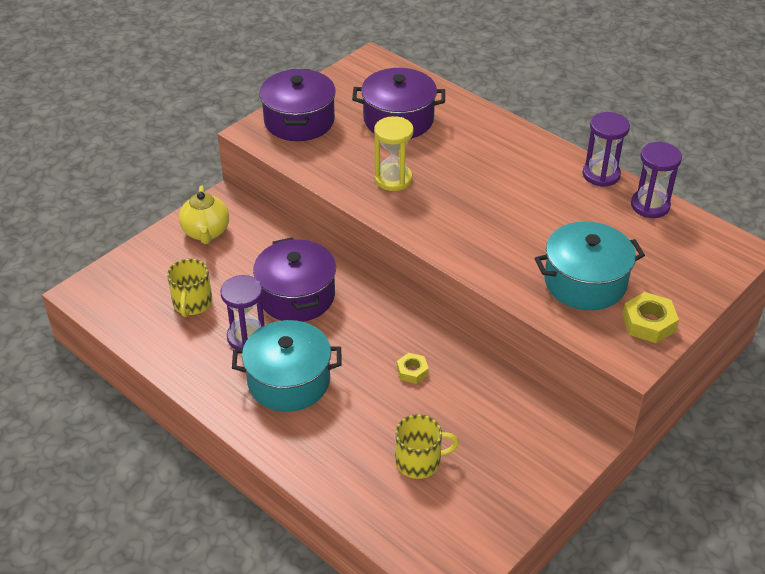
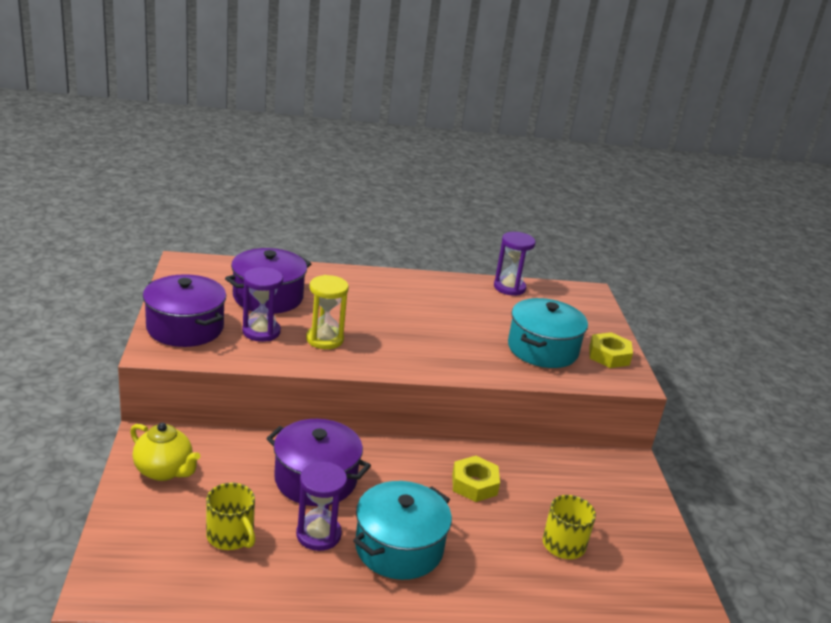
camera: 50 degrees left, 15 degrees down
(412, 371) = (474, 484): yellow nut -> yellow nut, size x1.59
(601, 174) = (456, 281): purple hourglass -> purple hourglass (261, 332)

